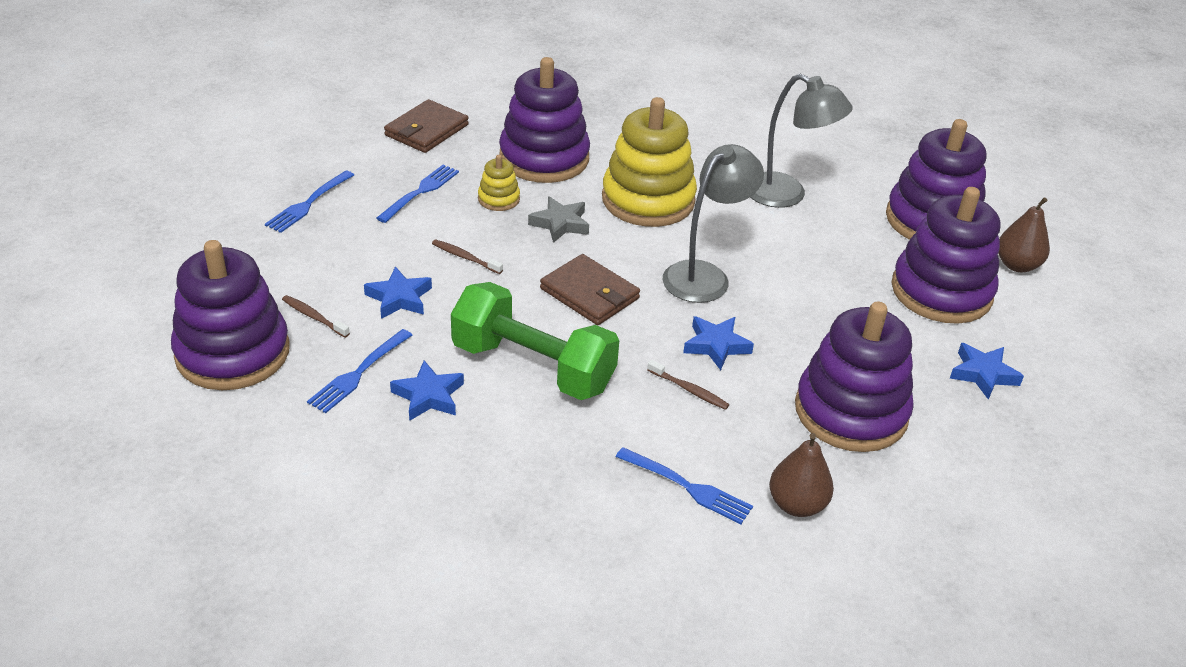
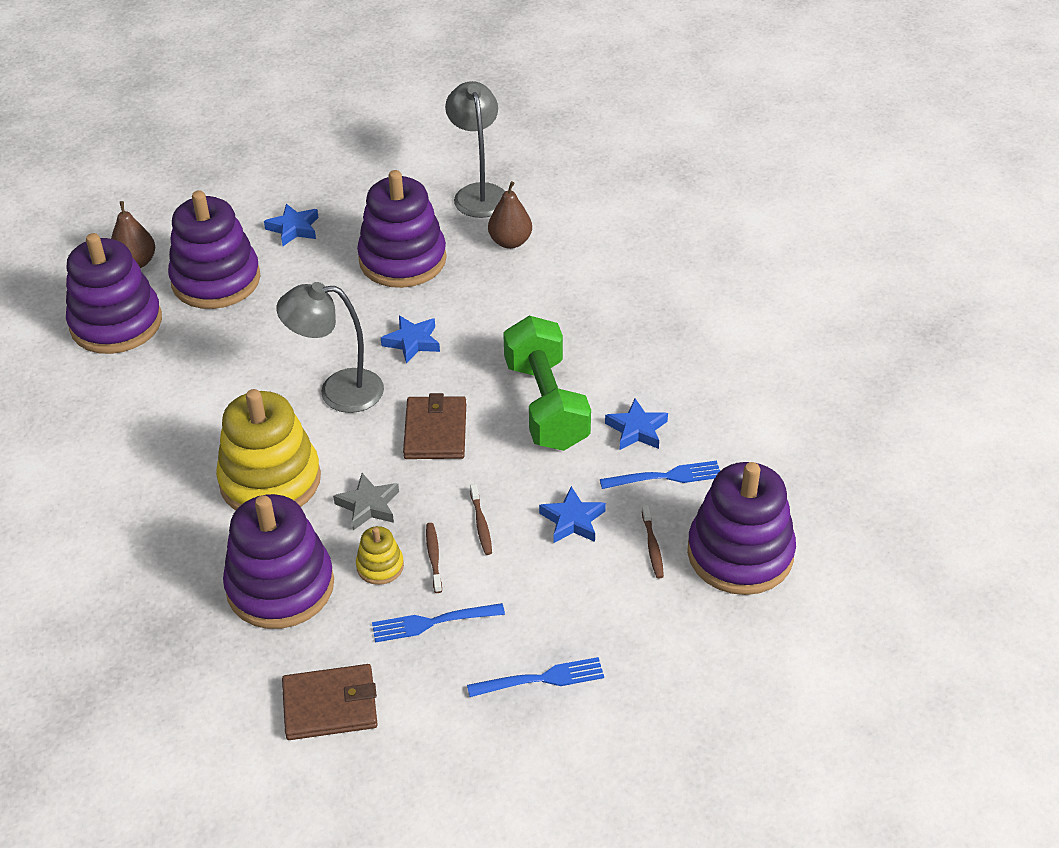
camera: 130 degrees left, 5 degrees up
(687, 487) = (553, 284): blue fork -> none
(689, 390) = (472, 329): brown toothbrush -> brown toothbrush (433, 557)
(787, 195) = (166, 411): grey lamp -> grey lamp (478, 193)

